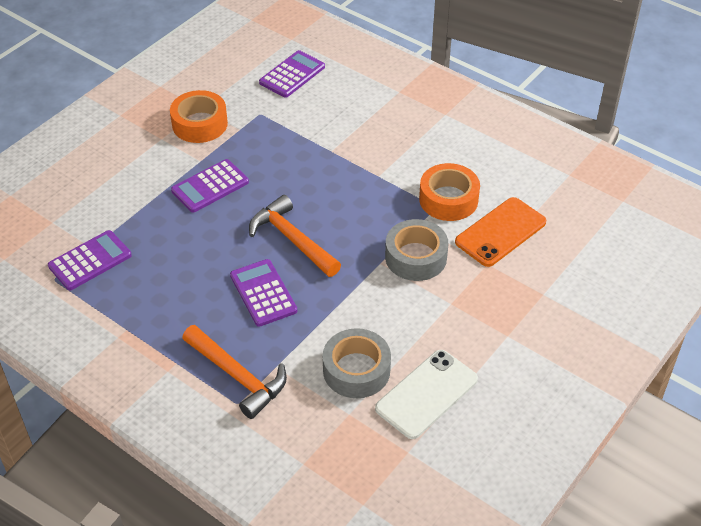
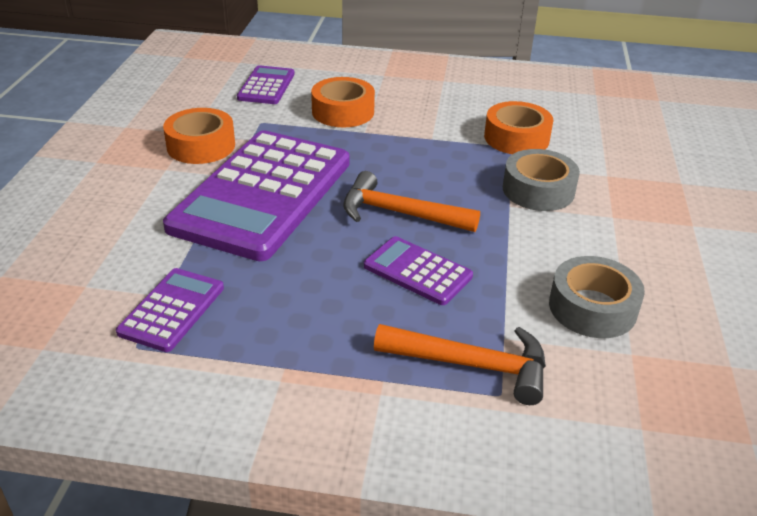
camera: 30 degrees left, 10 degrees down
(210, 186) = (262, 194): purple calculator -> purple calculator, size x2.19
(331, 123) = (343, 112): none -> orange tape
(427, 394) = (684, 303): white phone -> none
(500, 232) = (590, 148): orange phone -> none

